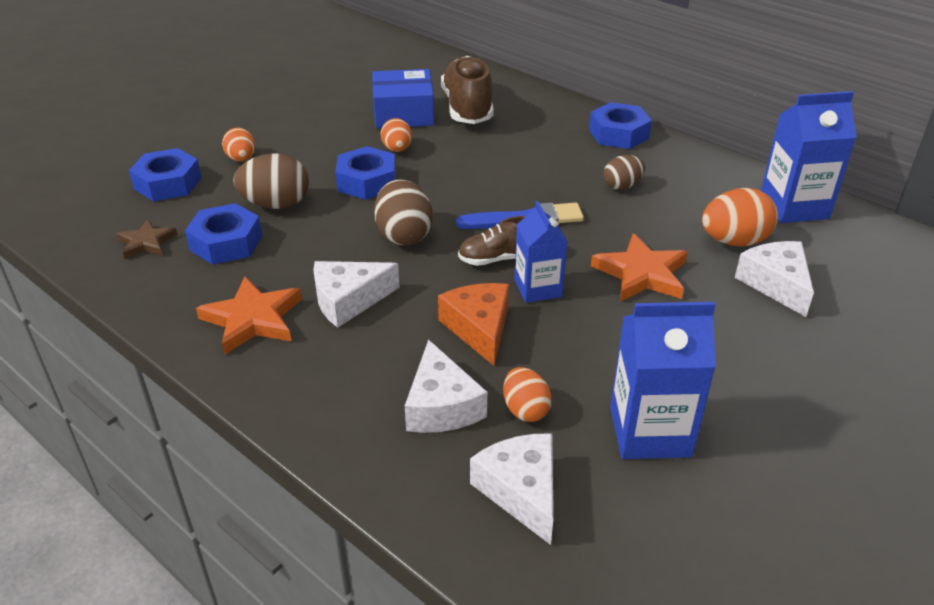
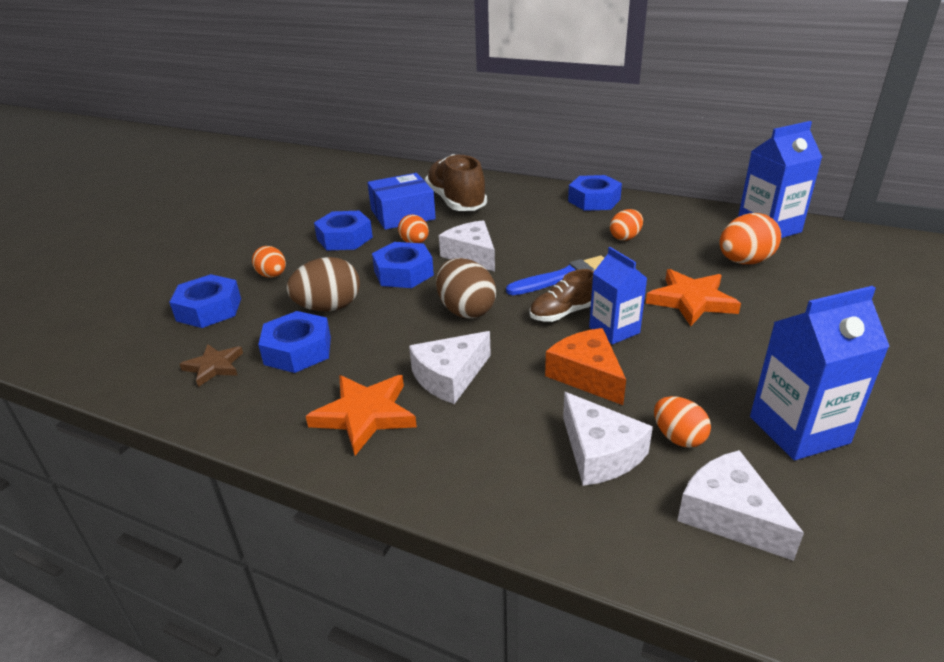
camera: 15 degrees left, 5 degrees down
(330, 130) = (344, 238): none -> blue nut
(622, 186) = (625, 237): brown egg -> orange egg
(776, 284) = (802, 287): white cheese -> white cheese (471, 255)

